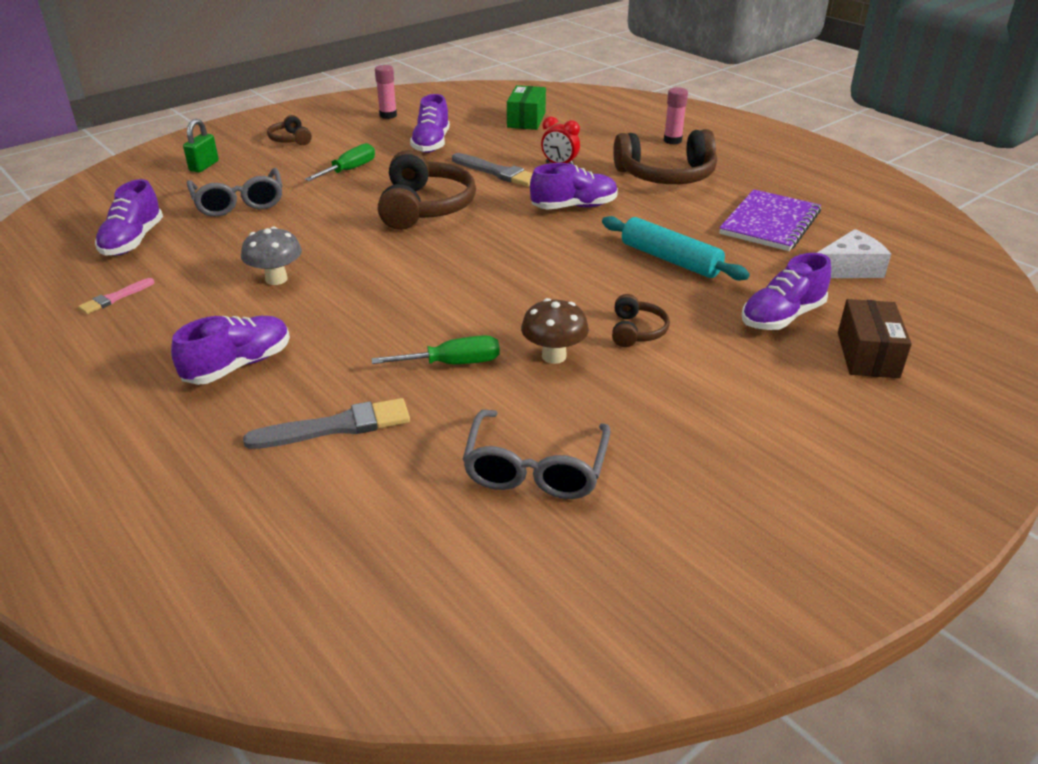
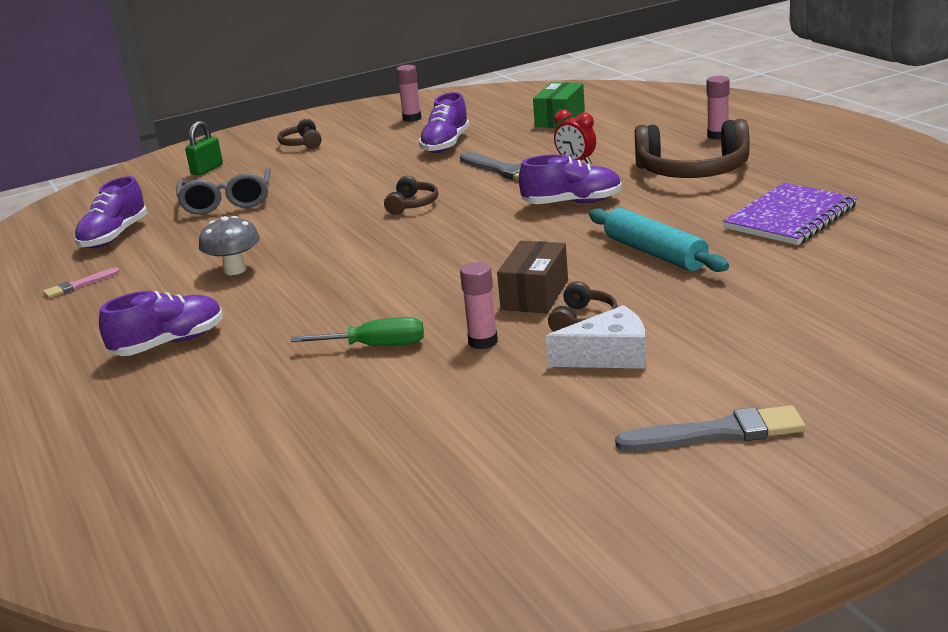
camera: 15 degrees right, 10 degrees down
(336, 426) = (238, 397): grey brush -> grey brush (718, 433)
(349, 170) = (349, 171): green screwdriver -> none
(425, 207) = (412, 204): brown headphones -> brown headphones, size x0.49
(535, 468) = (417, 440): grey glasses -> none
(554, 356) = (483, 342): brown mushroom -> pink glue stick
(782, 317) = (755, 309): purple shoe -> none
(849, 269) = (861, 263): white cheese -> white cheese (609, 356)
(867, 355) = (837, 347): brown box -> brown box (535, 295)

